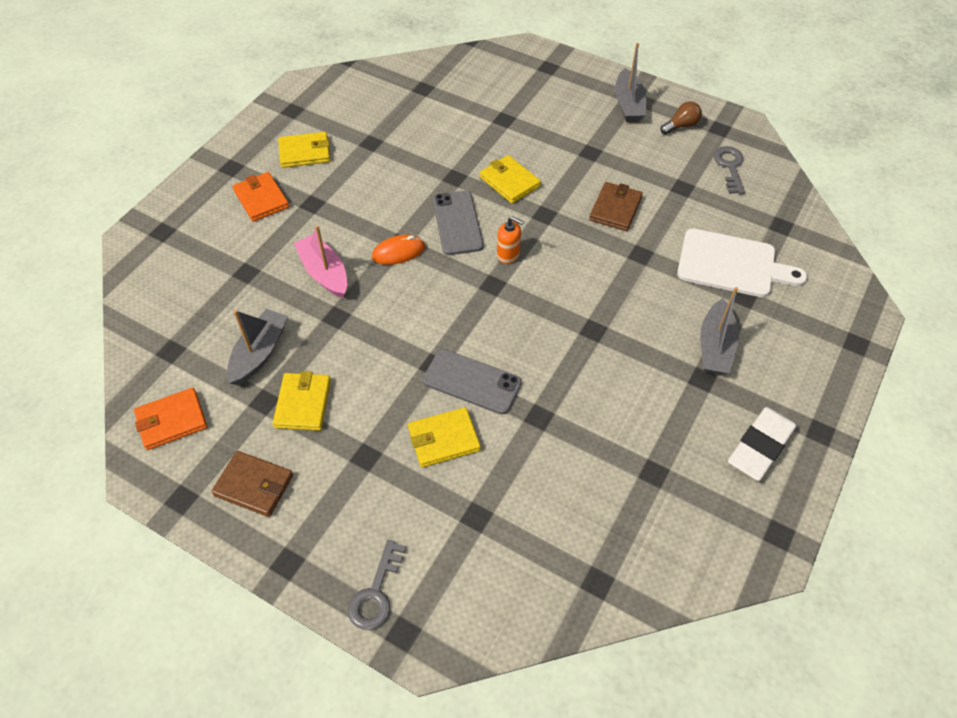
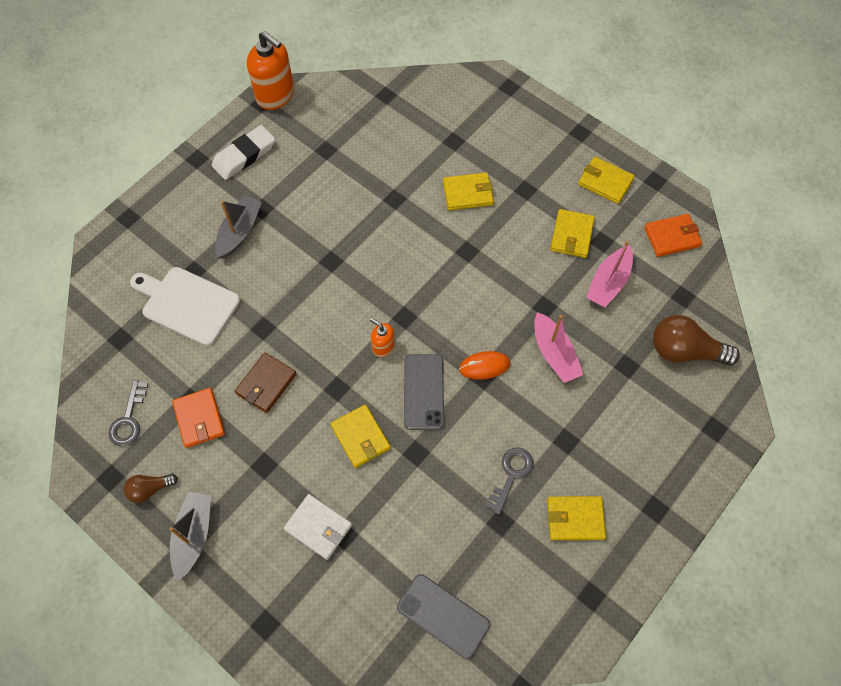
camera: 170 degrees left, 10 degrees up
(180, 295) = (684, 351): none -> brown light bulb
(254, 485) = (605, 182): brown wallet -> yellow wallet
(259, 353) = (608, 283): grey boat -> pink boat
(261, 199) = (618, 456): orange wallet -> orange wallet (199, 419)
(376, 593) = (524, 109): grey key -> grey key (511, 475)
(472, 382) = (439, 232): grey phone -> grey phone (443, 616)
(527, 121) = (318, 527): none -> white wallet
(764, 552) = (275, 95): none -> orange soap dispenser

